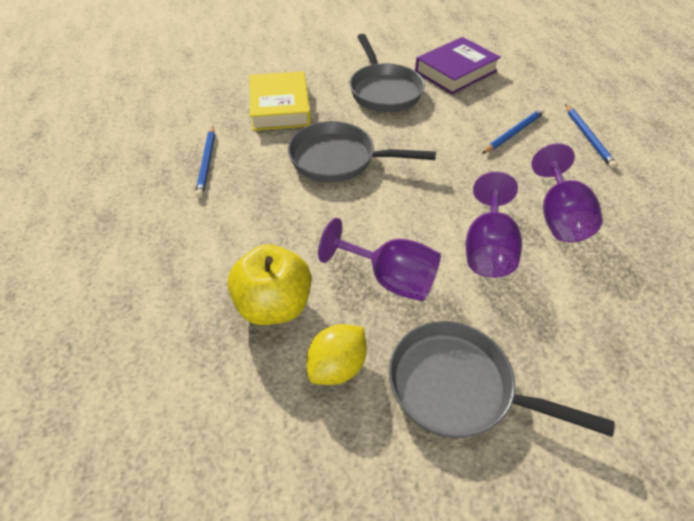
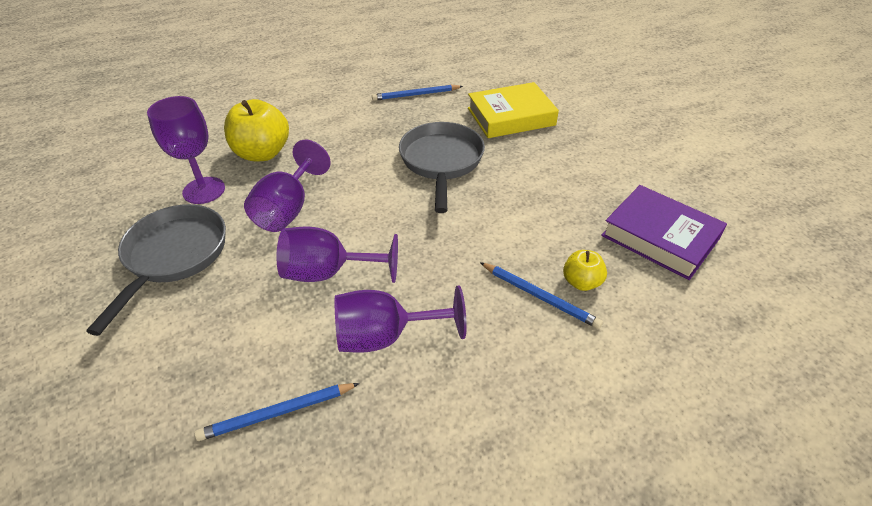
camera: 80 degrees right, 5 degrees down
(337, 366) = (204, 190): yellow lemon -> purple goblet
(384, 91) = (577, 179): grey pan -> none
(499, 112) = (581, 282): none -> yellow apple
(588, 137) = (563, 383): blue pencil -> blue pencil (277, 413)

